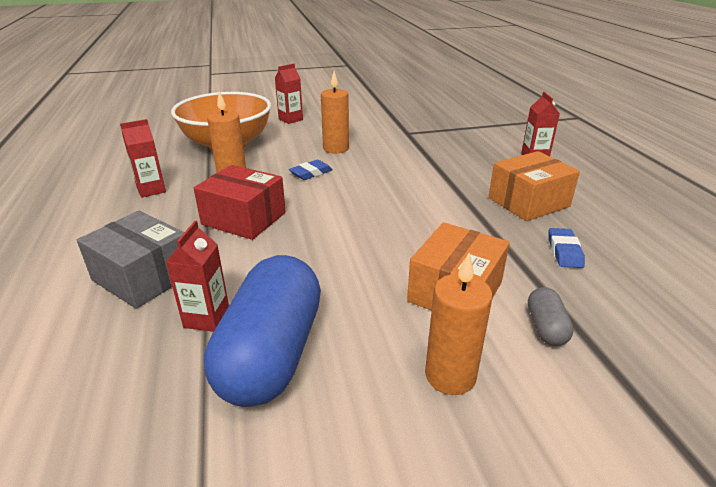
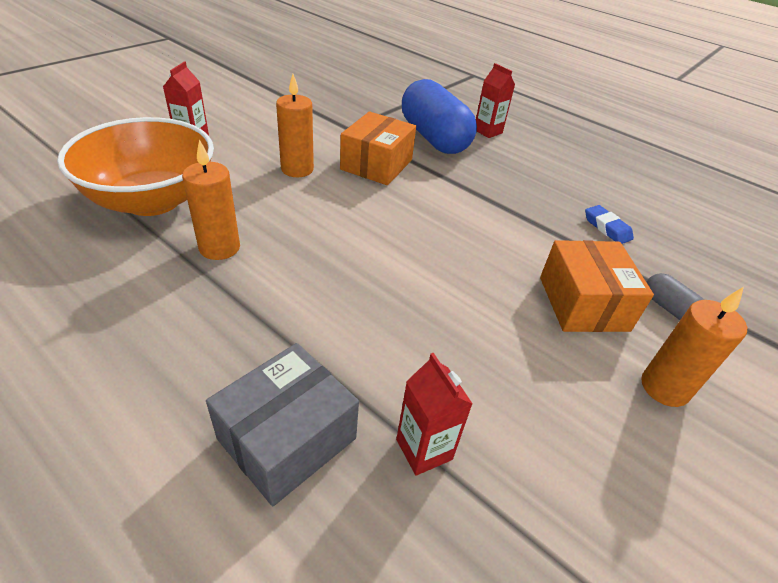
camera: 40 degrees left, 10 degrees up
(143, 277) = (287, 438): grey box -> grey box turned 45 degrees counterclockwise
(151, 190) = (129, 308): red carton -> none
(244, 218) = (307, 303): red box -> none
(271, 353) = (527, 451): blue capsule -> blue capsule (434, 138)
(311, 173) = (309, 212): blue eraser -> none
(528, 202) = (534, 184): orange box -> orange box (376, 164)

